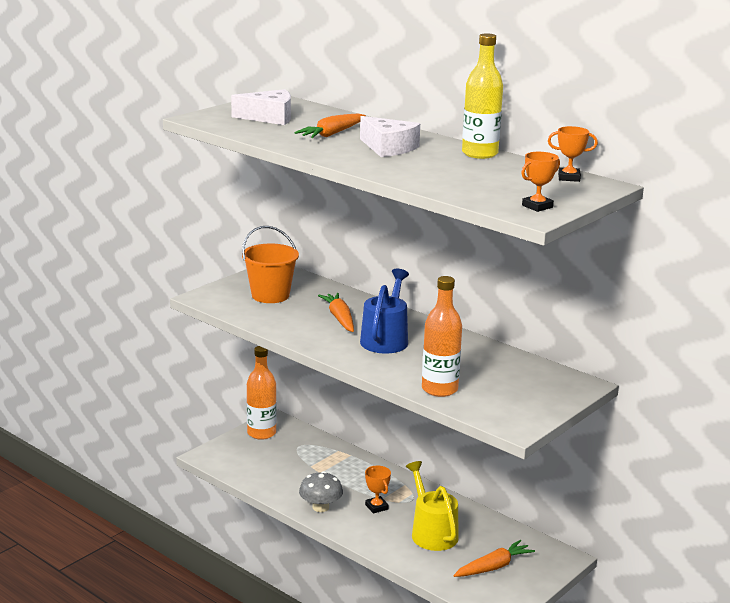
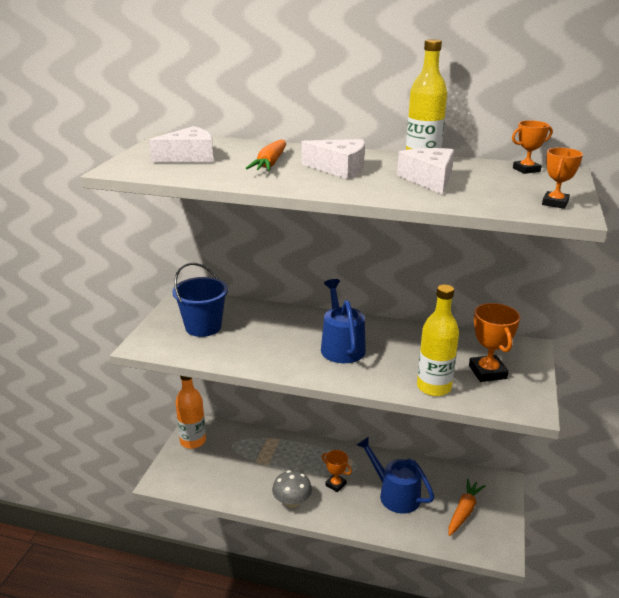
camera: 25 degrees left, 5 degrees up
(270, 295) = (203, 327): orange bucket -> blue bucket
(339, 318) = (284, 335): orange carrot -> none
(432, 532) = (395, 494): yellow watering can -> blue watering can
(439, 389) = (434, 387): orange bottle -> yellow bottle
(455, 169) = (429, 179): none -> white cheese
(509, 392) = (487, 372): none -> orange trophy

